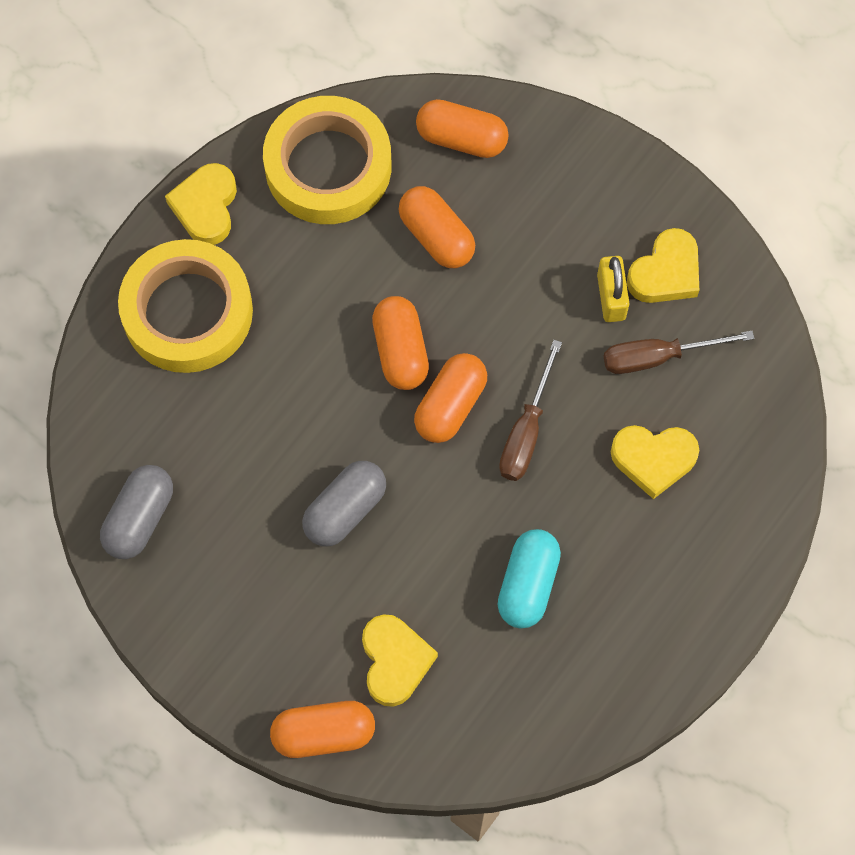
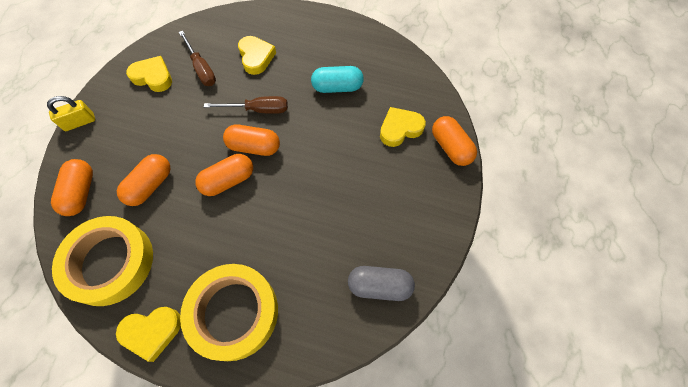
camera: 110 degrees left, 5 degrees down
(345, 510) = (331, 177): grey capsule -> none
(611, 297) = (172, 95): yellow padlock -> yellow padlock (79, 122)

